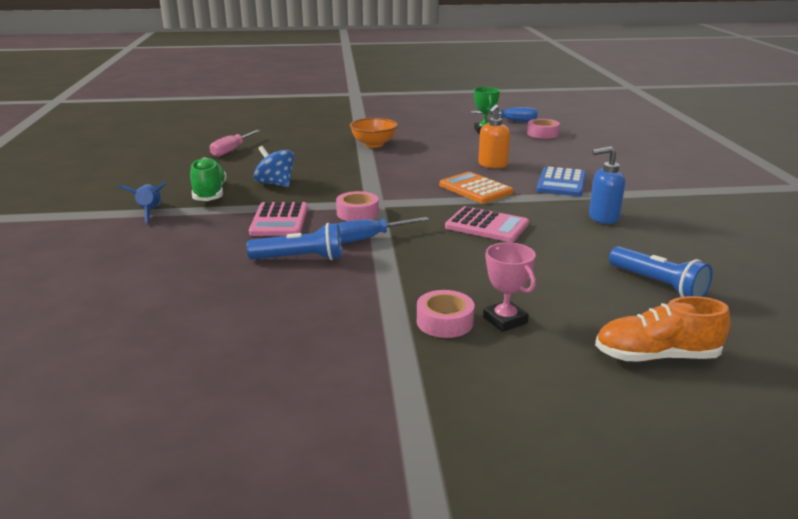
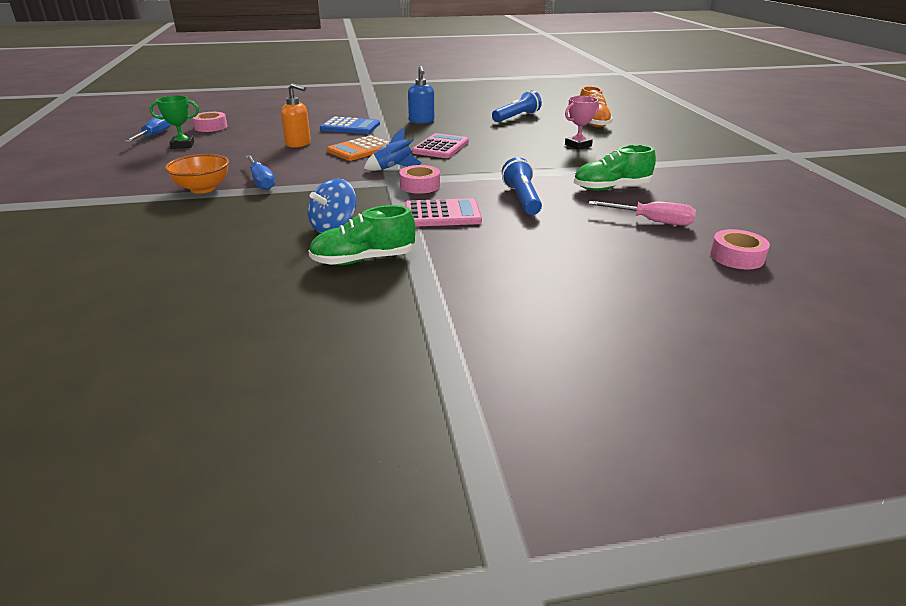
camera: 95 degrees left, 5 degrees up
(150, 212) = (427, 287): blue rocket -> blue rocket (393, 168)
(231, 150) = (176, 272): pink screwdriver -> pink screwdriver (653, 221)
(313, 318) = (611, 188): none -> green shoe
(367, 238) = (475, 180): blue screwdriver -> blue screwdriver (261, 182)
(444, 322) = (589, 157): pink tape -> pink tape (736, 257)

